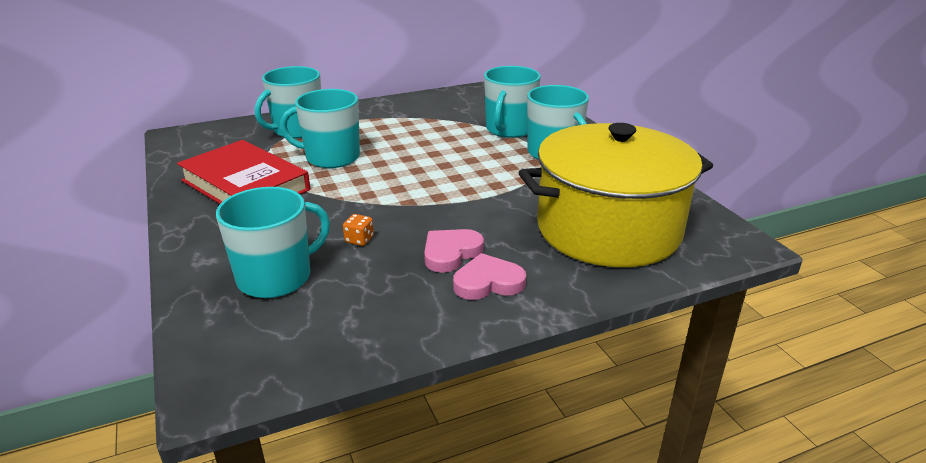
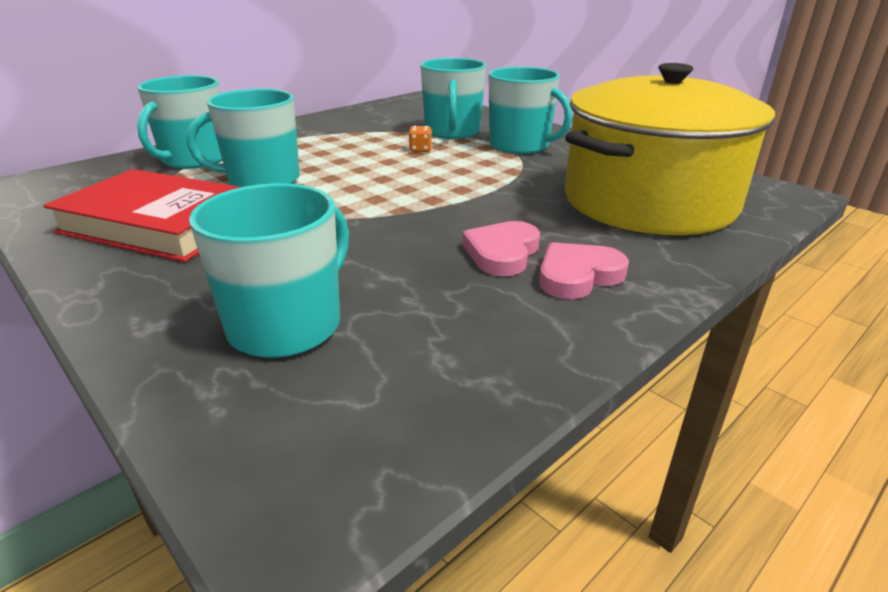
camera: 20 degrees left, 0 degrees up
(359, 240) = (372, 259): orange dice -> orange dice (420, 149)

